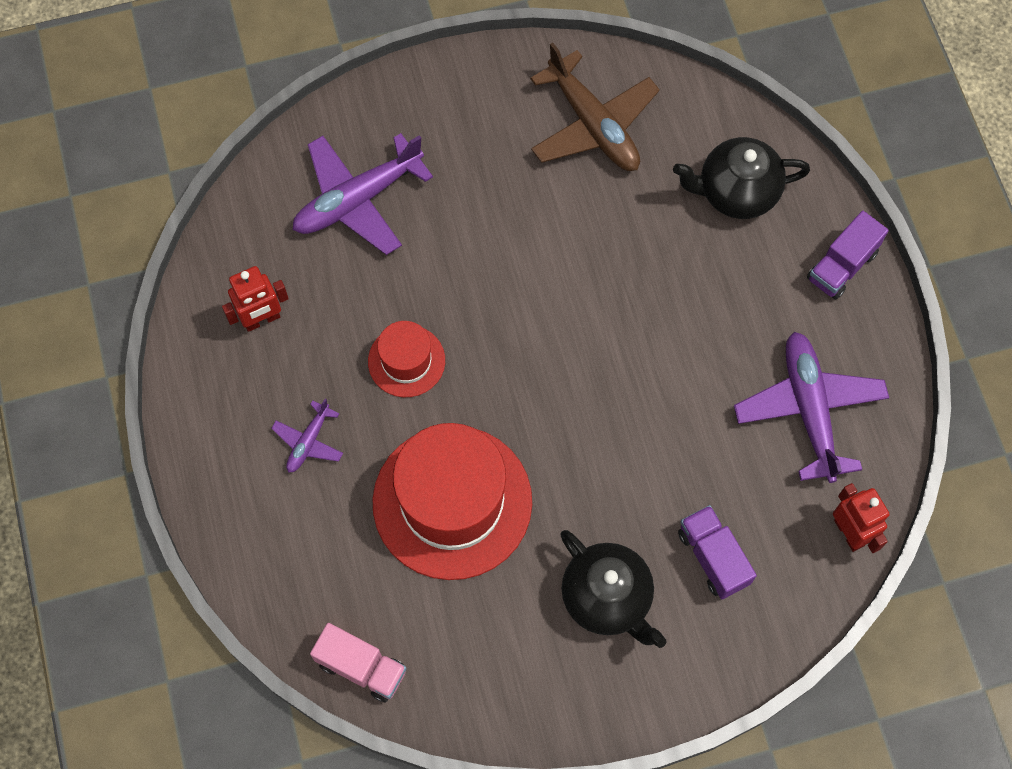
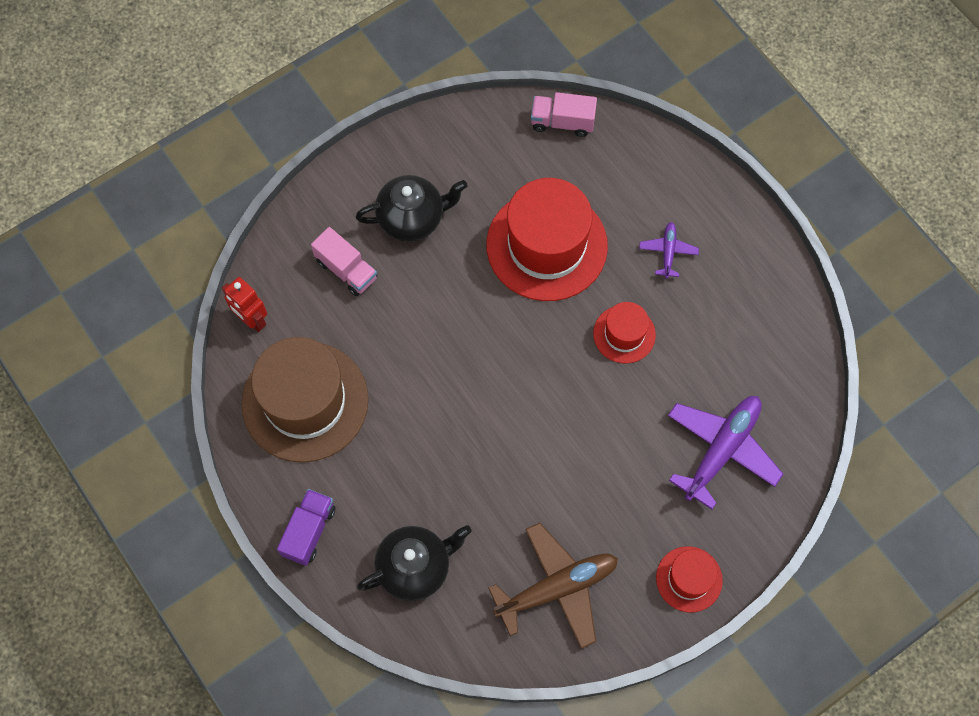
camera: 160 degrees right, 0 degrees up
(262, 320) = (747, 328): red robot -> none
(453, 89) = (689, 579): none -> red hat
(593, 125) = (557, 588): brown plane -> brown plane turned 120 degrees clockwise
(607, 598) = (412, 218): black teapot -> black teapot turned 135 degrees clockwise
(713, 557) = (346, 270): purple truck -> pink truck
(809, 409) = (305, 401): purple plane -> brown hat

